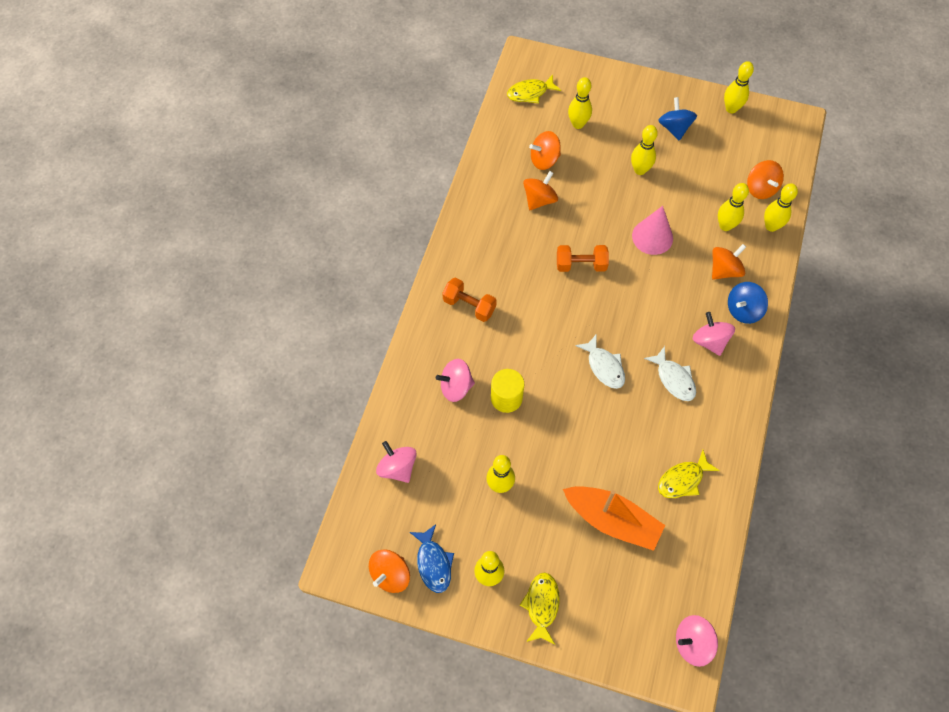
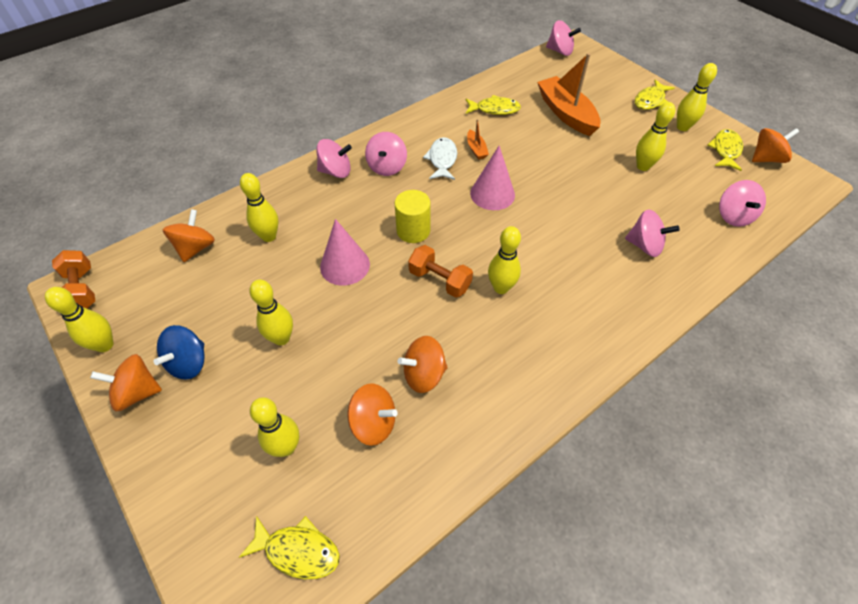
camera: 145 degrees left, 10 degrees down
(433, 563) = (725, 150): blue fish -> yellow fish
(469, 306) = (588, 306): orange dumbbell -> orange dumbbell (82, 290)
(506, 398) = (599, 215): yellow cylinder -> yellow cylinder (413, 230)
(604, 366) = (492, 194): white fish -> pink cone
(656, 411) = (476, 149): none -> orange boat
(724, 270) = (314, 205): orange spinning top -> orange spinning top (137, 392)
(743, 310) = (336, 171): blue spinning top -> pink spinning top
(771, 226) = (232, 214): yellow bowling pin -> yellow bowling pin (501, 288)

